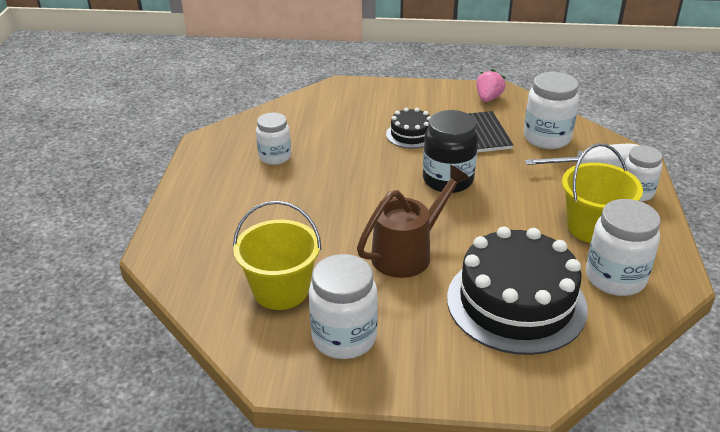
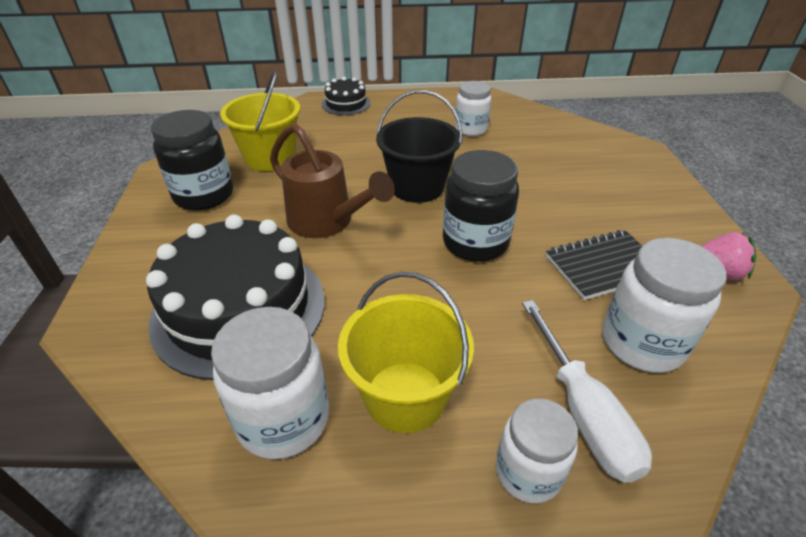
camera: 80 degrees right, 5 degrees up
(344, 338) = (204, 195): white jar -> black jar
(366, 198) = (417, 187): none -> black bucket
(411, 134) = (564, 207): black cake -> black cake (346, 104)

